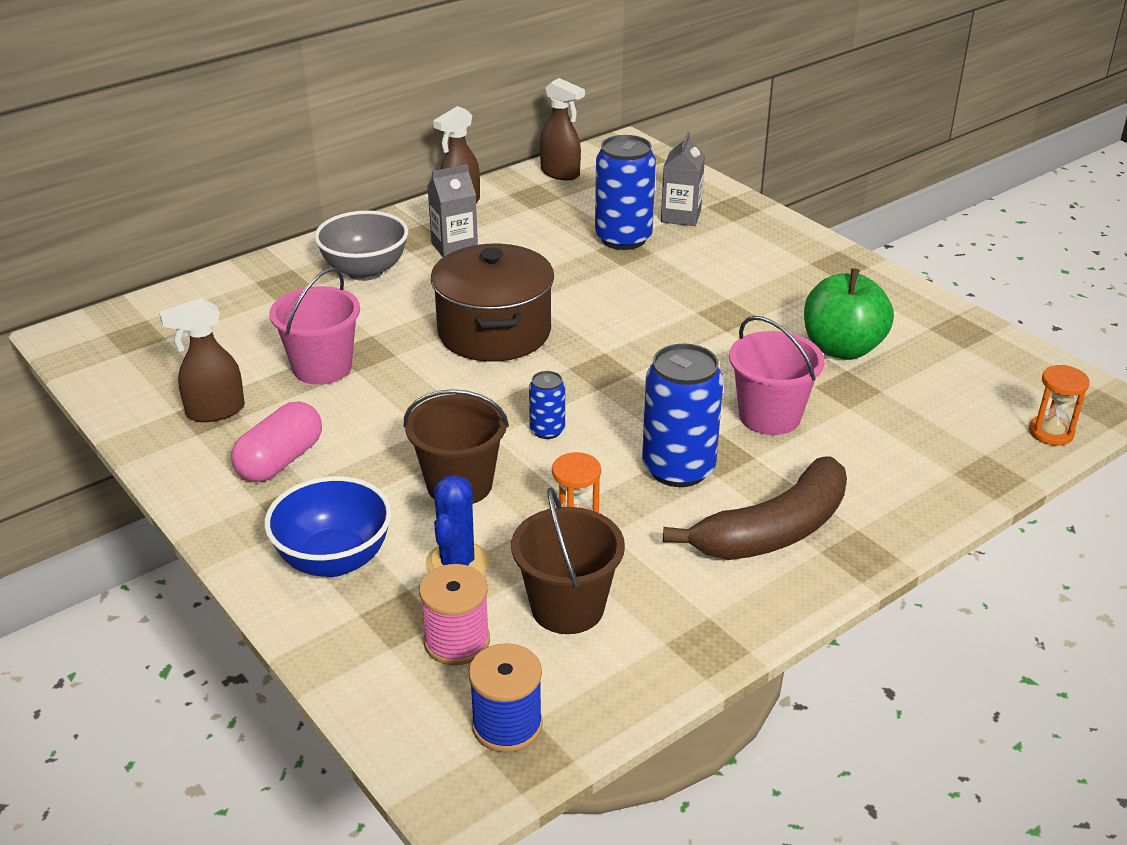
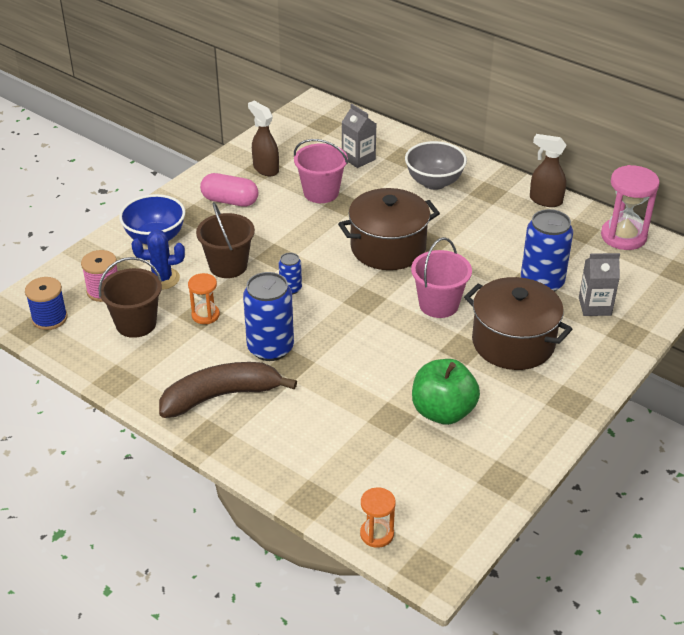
camera: 75 degrees right, 5 degrees up
(454, 247) = (484, 210): grey carton -> grey carton (358, 158)
(560, 173) = (623, 236): brown spray bottle -> pink hourglass
(728, 278) = (513, 343): none -> brown pot
(769, 416) = (341, 382): pink bucket -> pink bucket (438, 305)
(773, 531) = (221, 396): brown banana -> brown banana turned 120 degrees clockwise

